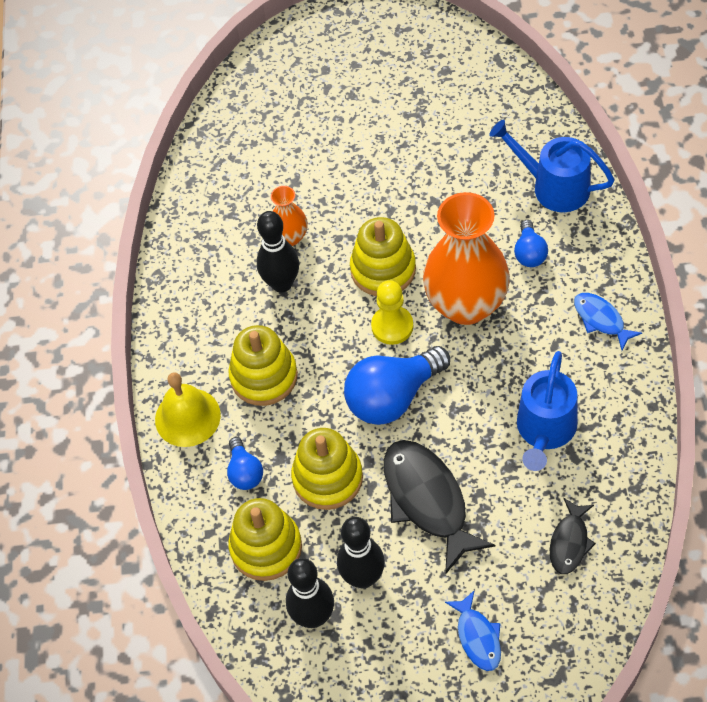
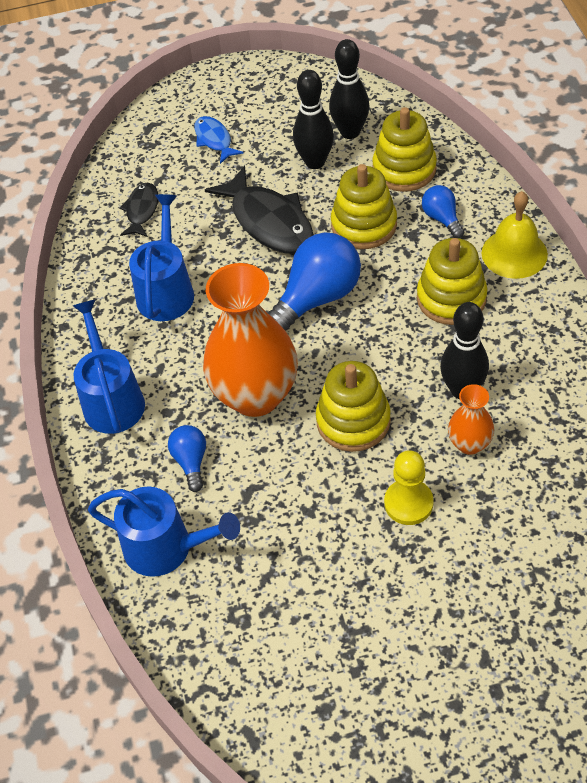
camera: 170 degrees right, 5 degrees down
(392, 326) = (331, 363): yellow pawn -> yellow pawn (408, 503)
(601, 320) = (112, 399): blue fish -> blue watering can

